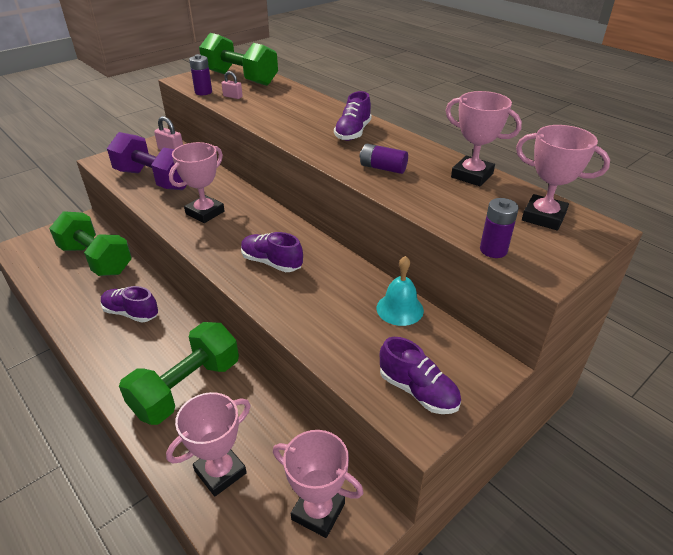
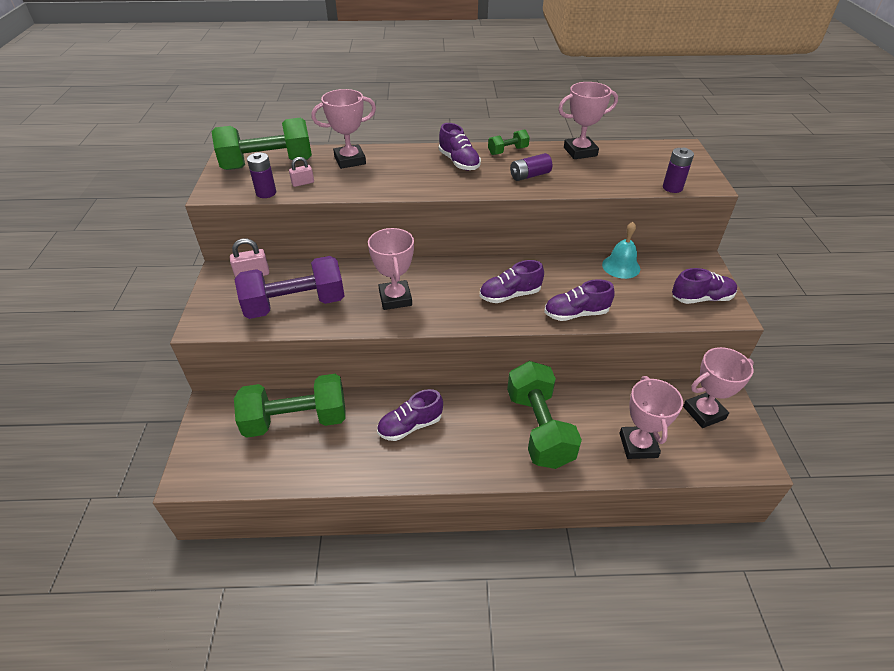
camera: 50 degrees left, 5 degrees up
(287, 310) = (576, 314): none -> purple shoe
(408, 144) = (508, 151): none -> green dumbbell
(543, 217) = (654, 156): pink trophy -> pink trophy (350, 160)

